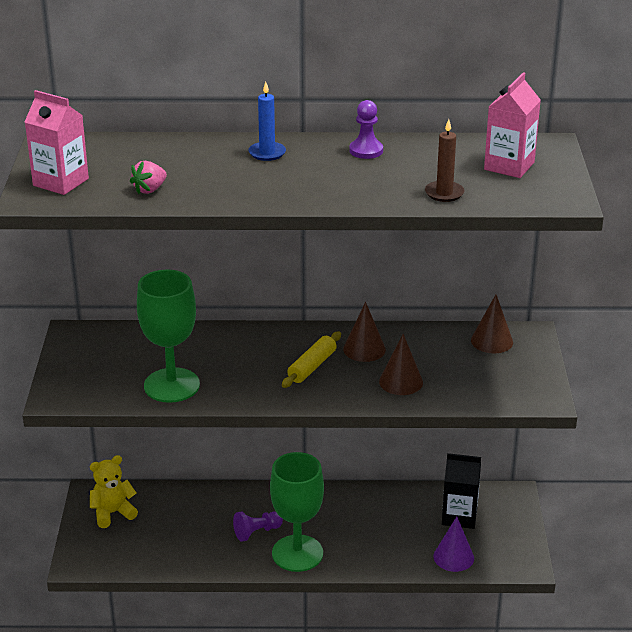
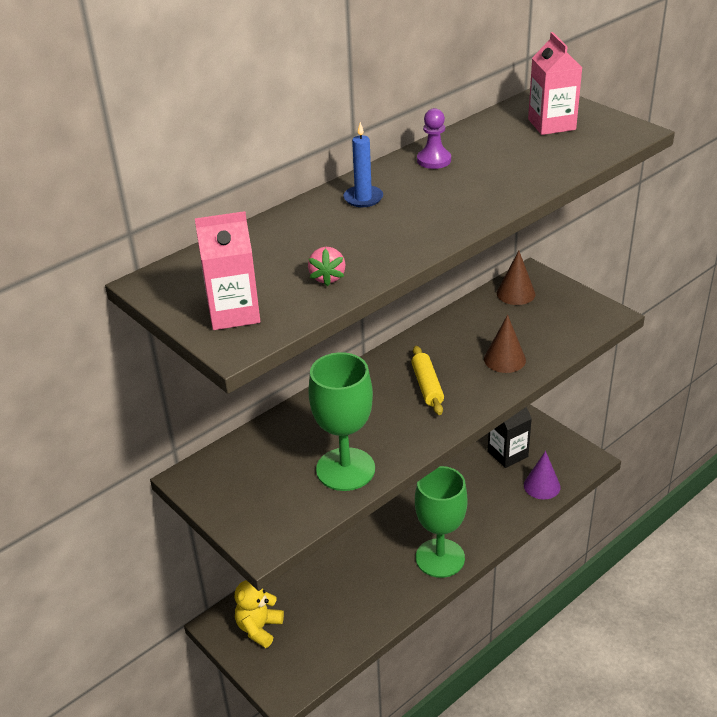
camera: 40 degrees left, 5 degrees up
(257, 532) = (390, 563): purple pawn -> none
(364, 349) = (442, 350): brown cone -> none
(444, 193) = (550, 165): brown candle -> none

